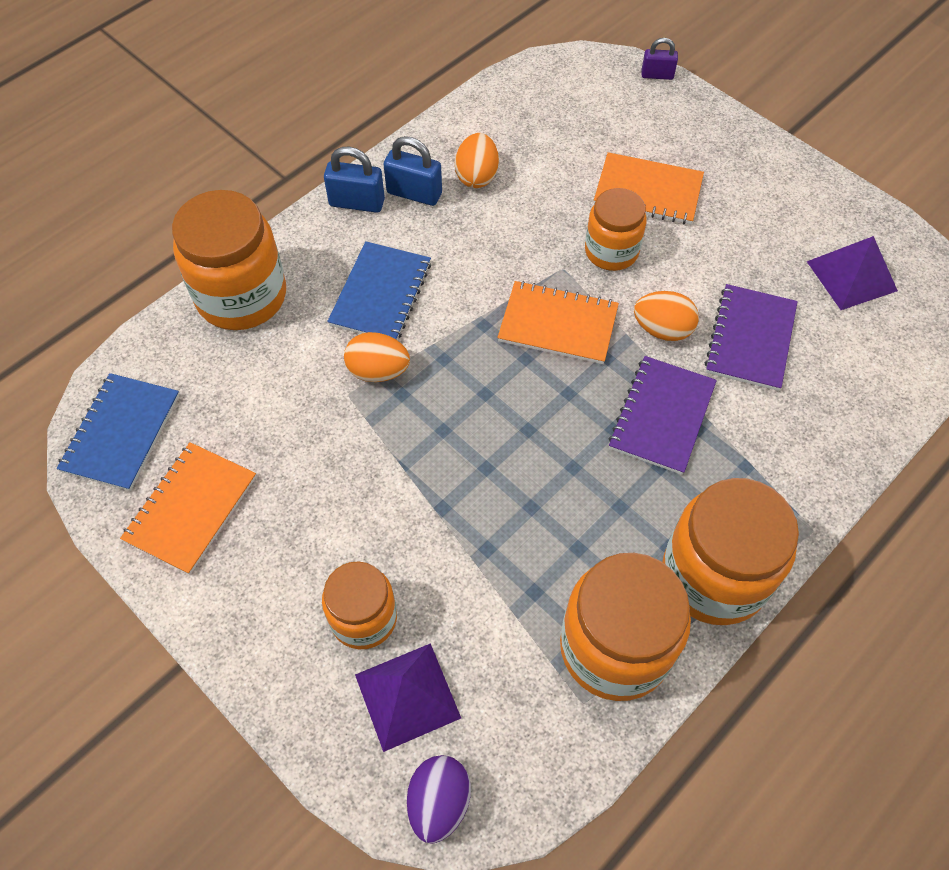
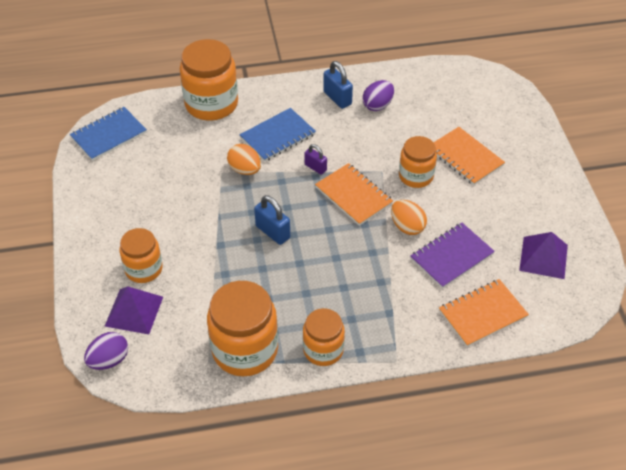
camera: 35 degrees right, 10 degrees down
(191, 509) = (111, 182): orange notebook -> orange notebook (482, 314)
(357, 203) = (304, 89): blue padlock -> blue padlock (273, 232)
(477, 176) = (377, 105): orange egg -> purple egg
(657, 75) = (529, 102): purple padlock -> purple padlock (315, 167)
(662, 416) = (367, 266): purple notebook -> none
(714, 576) = (323, 350): orange jar -> orange jar, size x0.61

